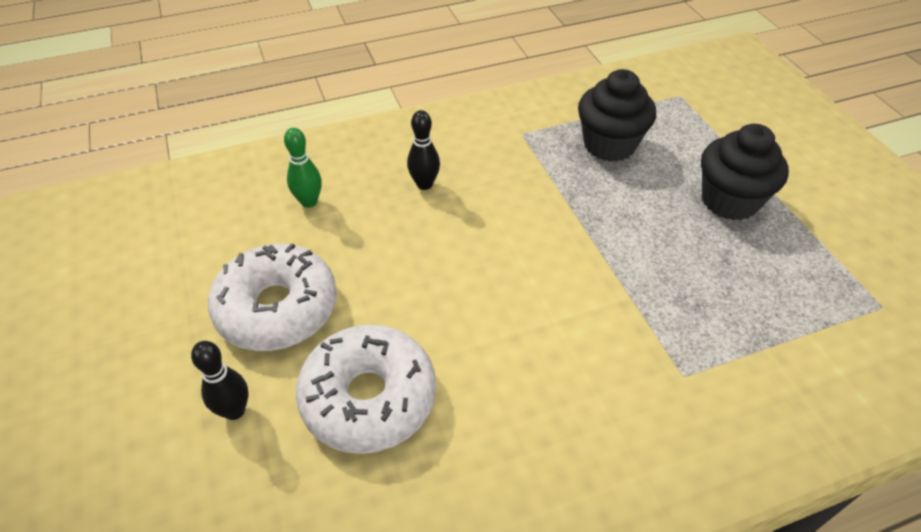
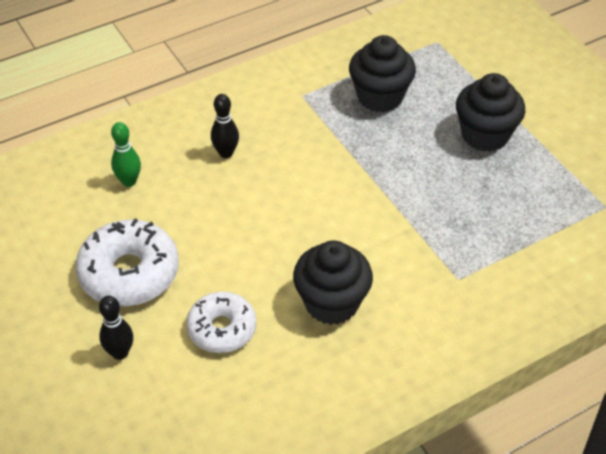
camera: 10 degrees left, 0 degrees up
(369, 398) = (222, 329): white donut -> white donut, size x0.66
(514, 384) = (332, 303): none -> black cupcake

